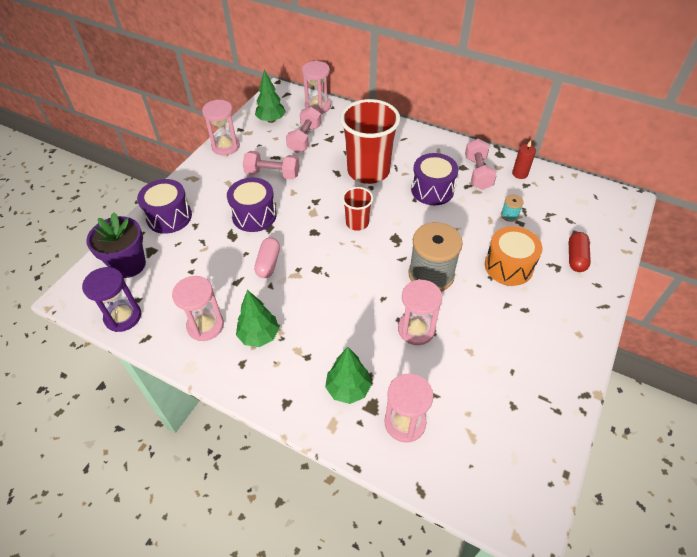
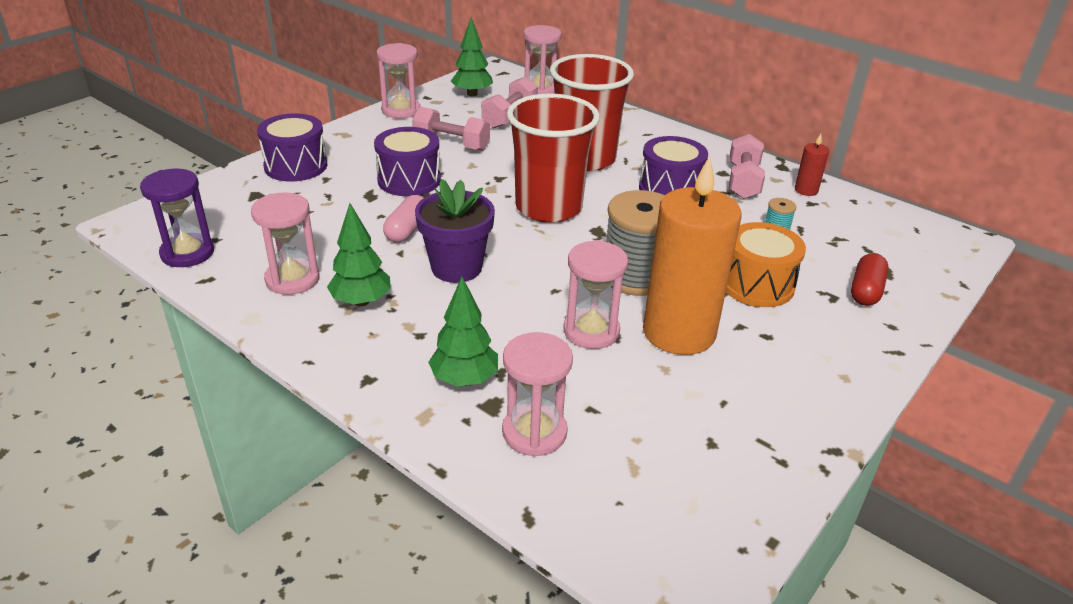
camera: 10 degrees right, 15 degrees down
(129, 265) = (221, 204): purple flower pot -> purple flower pot (456, 268)
(357, 223) = (548, 207): red cup -> red cup, size x1.99
(471, 318) = (679, 332): none -> orange candle

